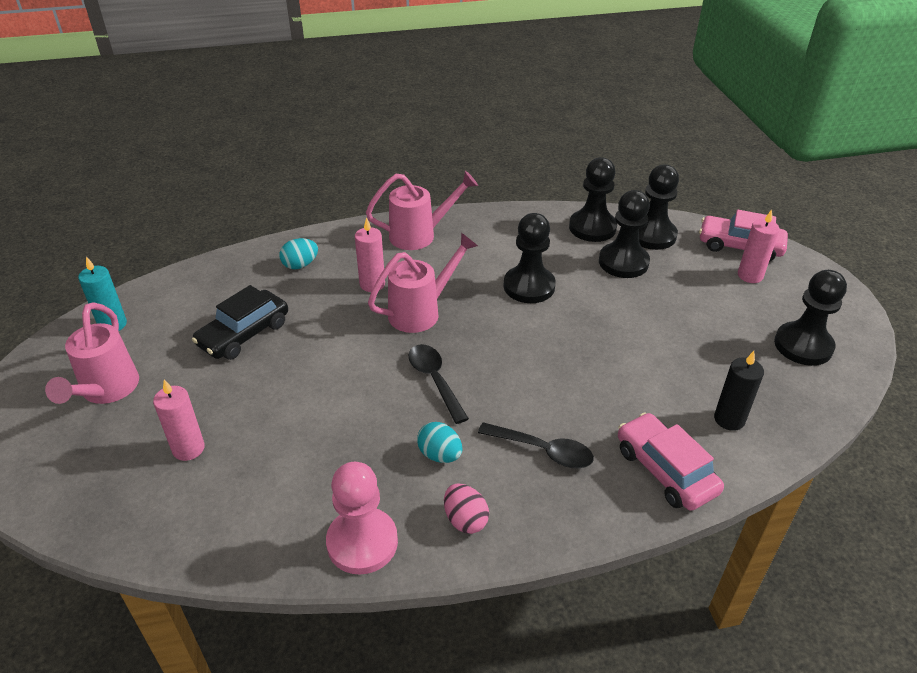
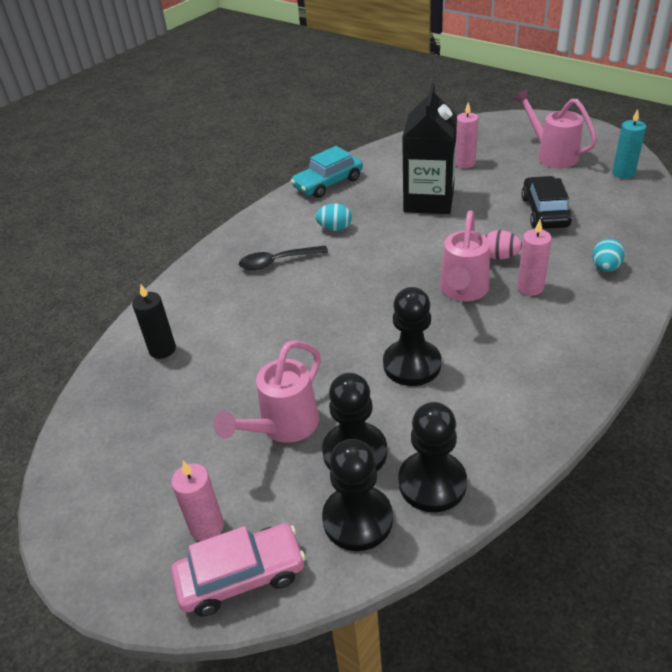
camera: 145 degrees right, 0 degrees up
(305, 422) = (429, 201): none -> black carton
(362, 542) = (328, 183): pink pawn -> turquoise car
(420, 235) = (572, 354): pink watering can -> pink watering can (282, 427)
(435, 380) = (388, 258): black spoon -> none
(465, 520) = (288, 214): pink egg -> pink egg (499, 257)
(665, 470) = (191, 293): pink car -> none
(803, 346) = (118, 459): black pawn -> none

